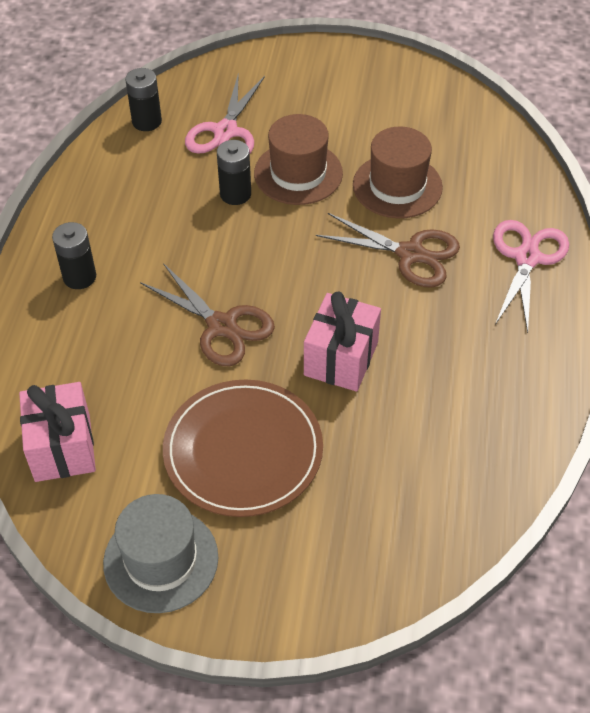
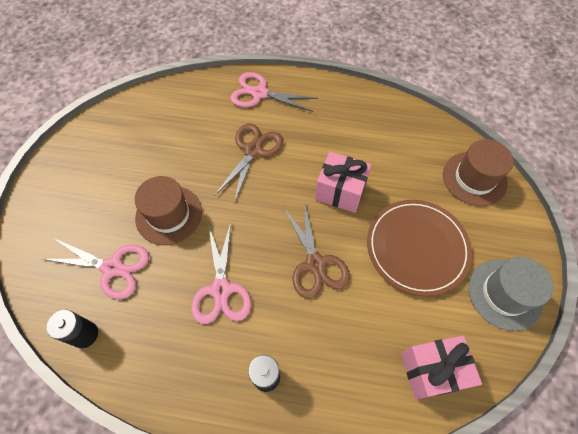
camera: 90 degrees left, 10 degrees up
(191, 231) = (221, 289): none -> pink scissors
(222, 326) = (315, 264): brown scissors -> brown scissors turned 120 degrees clockwise
(235, 194) = (185, 258): black battery -> none
(397, 186) = (190, 154): brown hat -> brown hat (474, 178)

